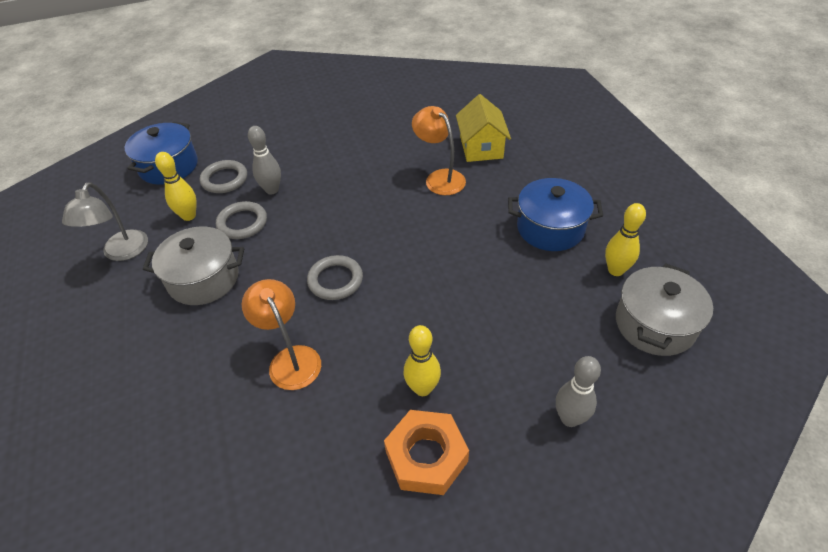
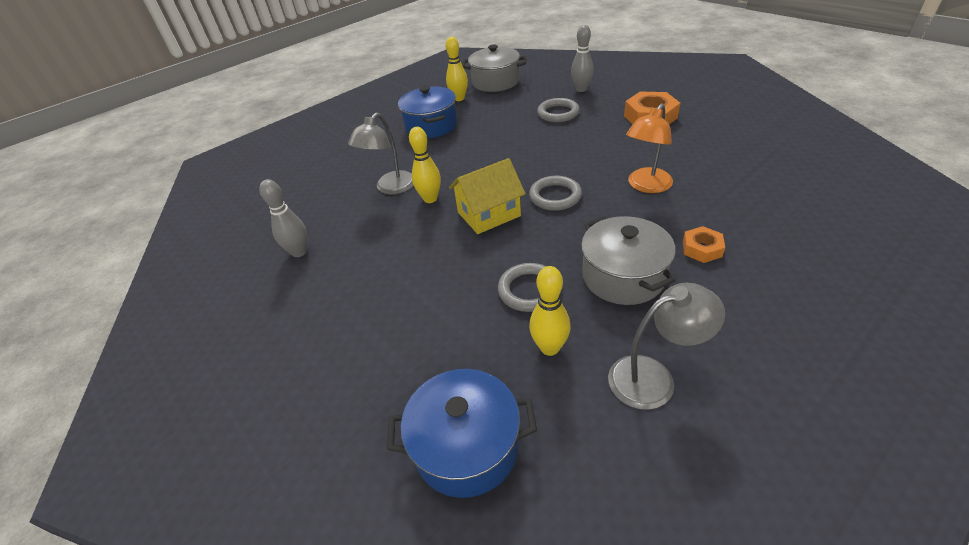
camera: 110 degrees left, 5 degrees down
(179, 346) = (702, 249): none -> orange nut
(224, 179) = (464, 352): grey ring -> grey ring (558, 113)
(272, 190) = (462, 294): grey bowling pin -> grey bowling pin (299, 252)
(422, 388) = (610, 131): yellow bowling pin -> yellow bowling pin (430, 199)
(439, 178) = (391, 188): orange lamp -> grey lamp
(481, 147) = (335, 180): yellow house -> yellow house (489, 214)

